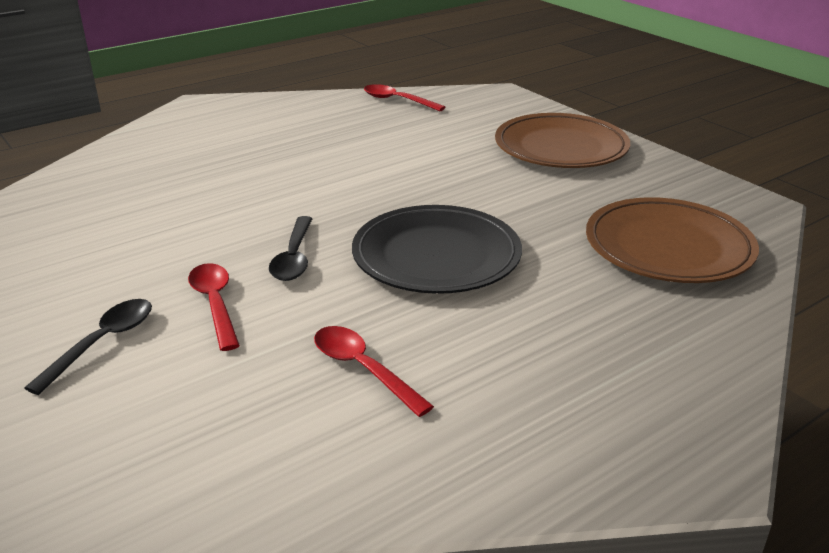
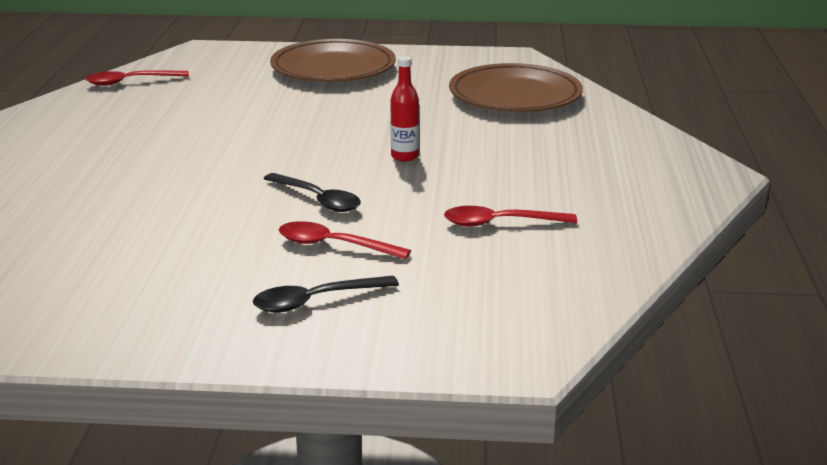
camera: 50 degrees left, 5 degrees down
(102, 343) = (316, 301): black spoon -> black spoon turned 90 degrees counterclockwise
(436, 256) = (404, 156): black plate -> red bottle

